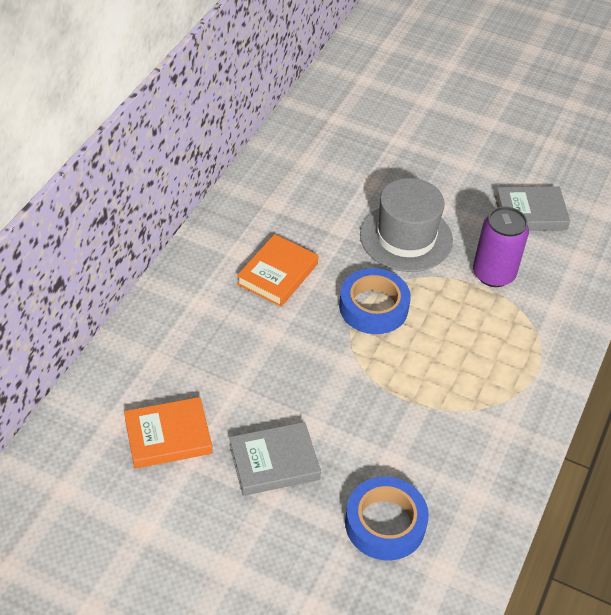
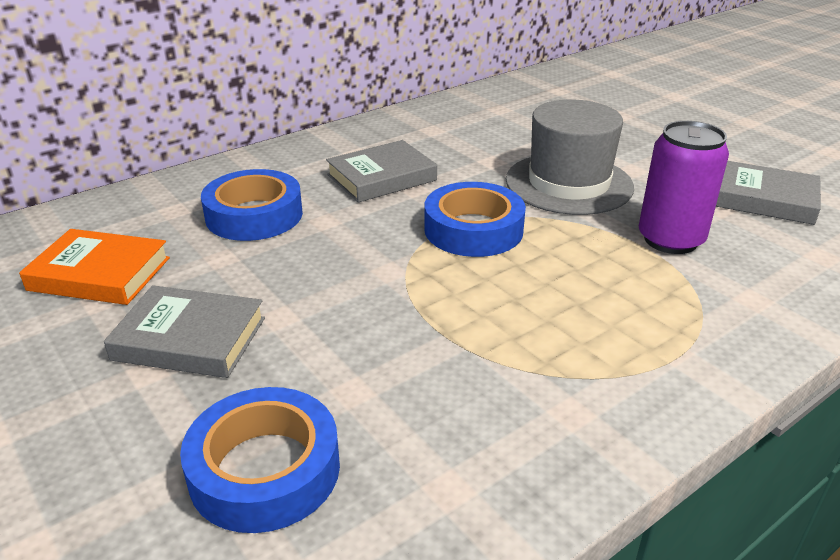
camera: 30 degrees right, 15 degrees down
(221, 345) = (254, 215): none -> blue tape
(277, 274) = (381, 177): orange book -> grey book

